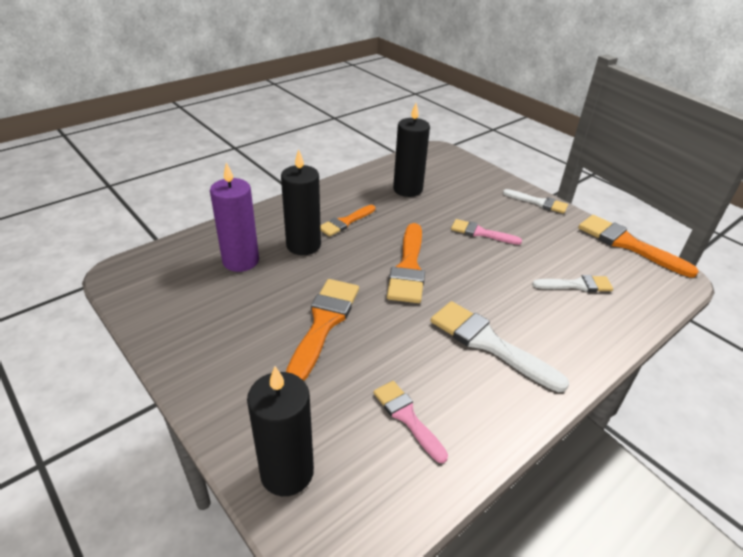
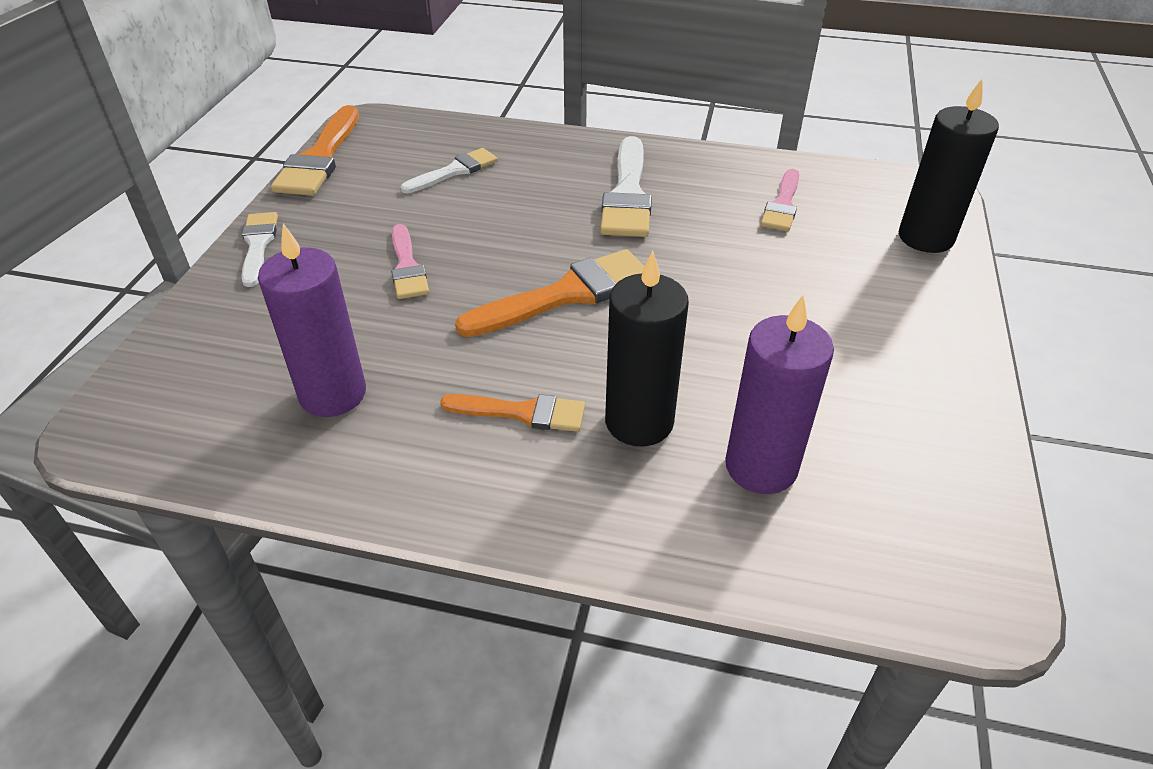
camera: 125 degrees left, 5 degrees up
(324, 323) = (754, 309): orange brush -> none
(407, 189) = (333, 394): black candle -> purple candle
(577, 285) = (454, 171): white brush -> white brush turned 90 degrees clockwise

